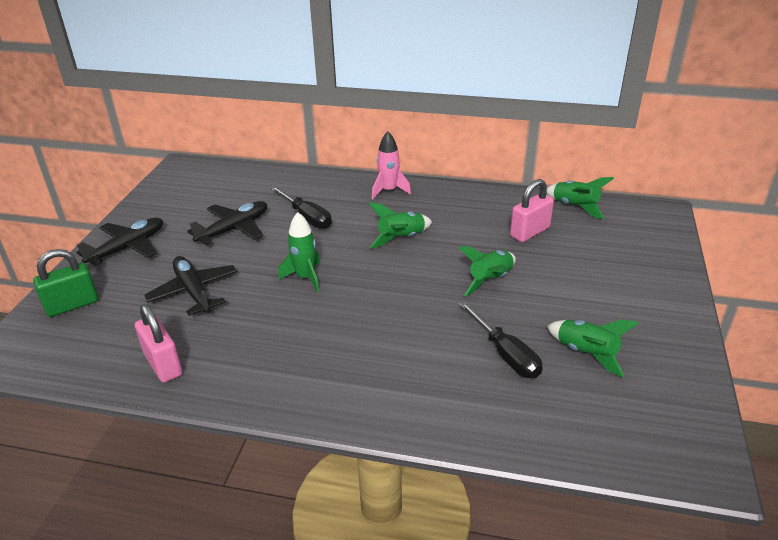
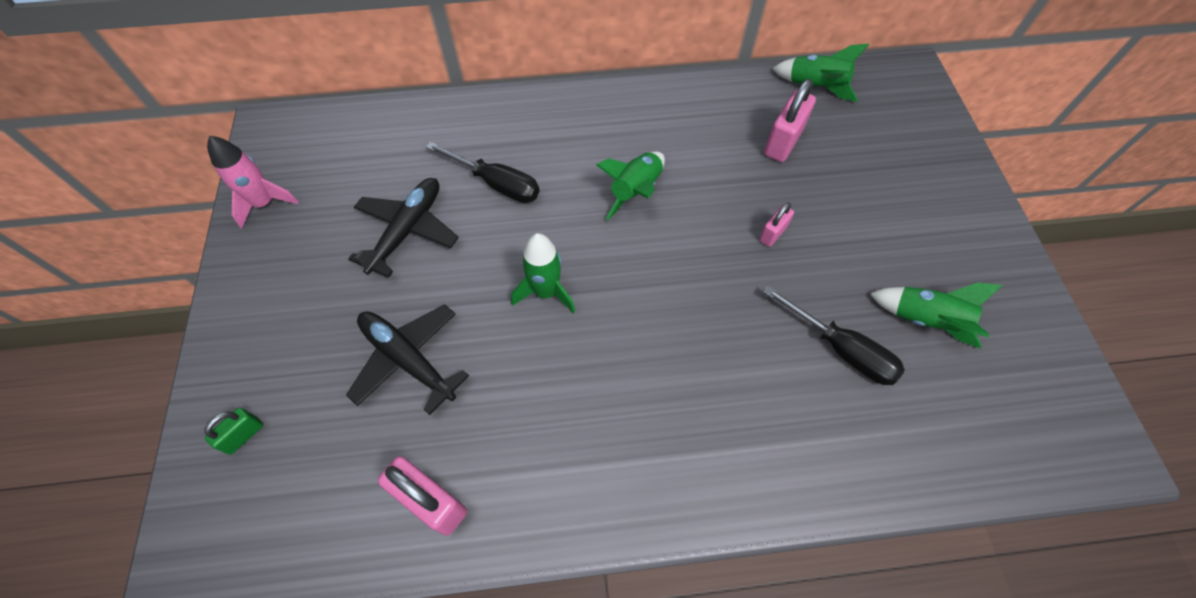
camera: 20 degrees left, 25 degrees up
(72, 305) = (243, 435): green padlock -> green padlock, size x0.56
(128, 248) = (270, 305): black plane -> none
(389, 190) = (581, 110): pink rocket -> pink rocket (264, 203)
(490, 280) = (772, 234): green rocket -> pink padlock

